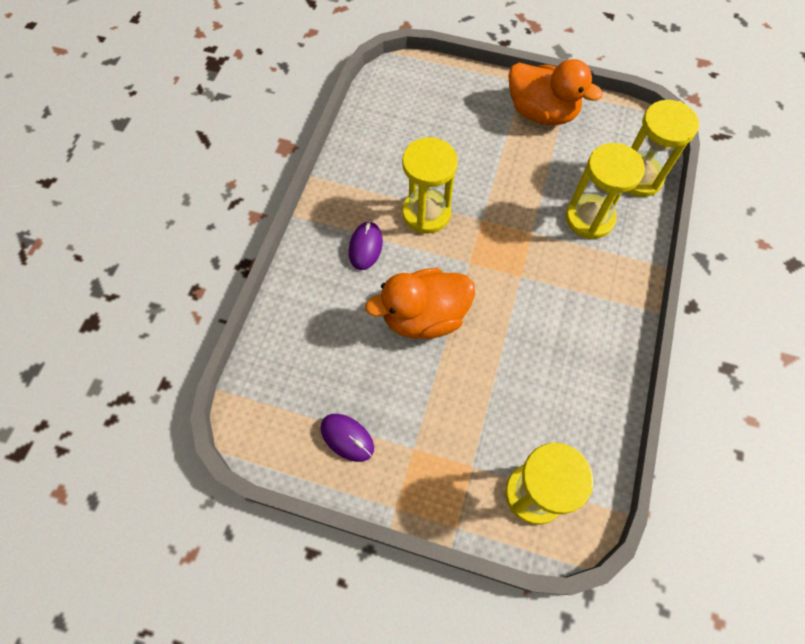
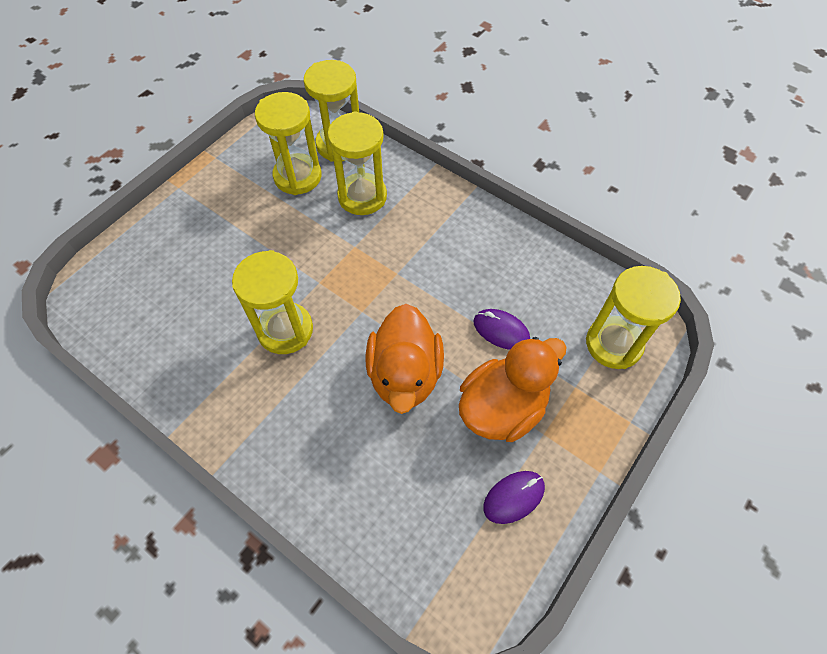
camera: 70 degrees left, 5 degrees down
(365, 247) = (296, 405): purple mouse -> purple mouse (501, 331)
(541, 112) = (224, 186): orange duck -> orange duck (502, 407)
(582, 160) = (297, 176): none -> yellow hourglass

